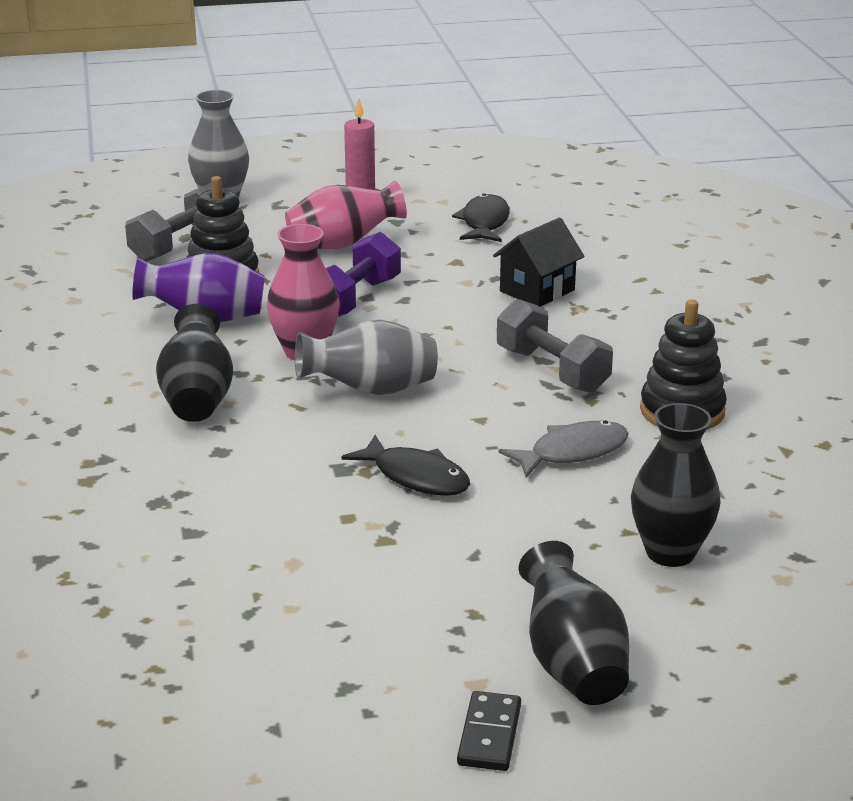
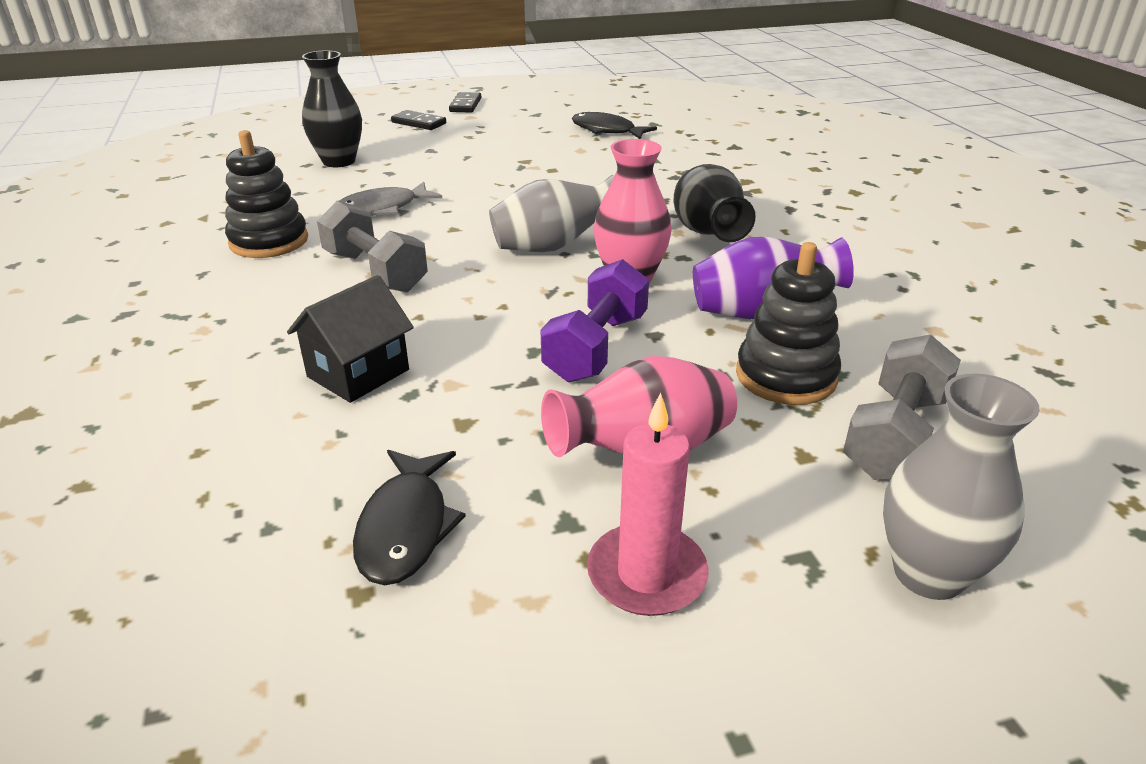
camera: 175 degrees right, 5 degrees up
(416, 477) = (506, 190): black fish -> black fish (606, 131)
(572, 664) = (418, 123): black vase -> black domino

